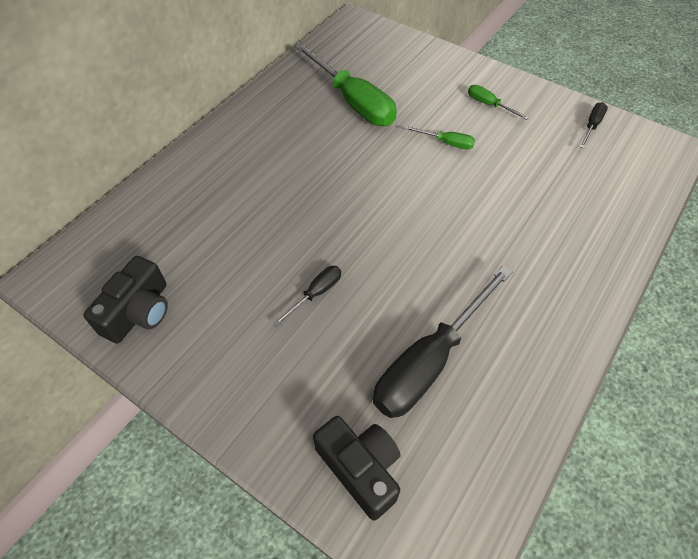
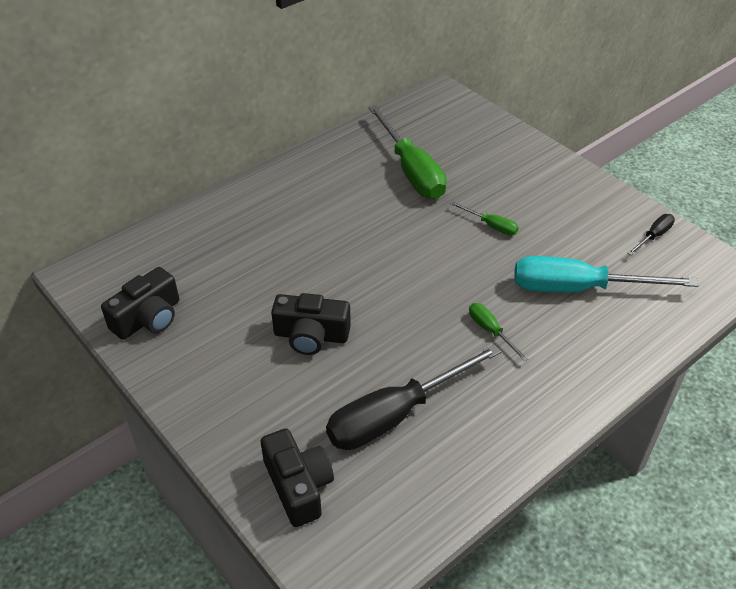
camera: 15 degrees right, 10 degrees down
(316, 293) = (311, 336): black screwdriver -> black camera
(489, 105) = (551, 197): green screwdriver -> green screwdriver (490, 331)
(548, 190) = (578, 288): none -> turquoise screwdriver

